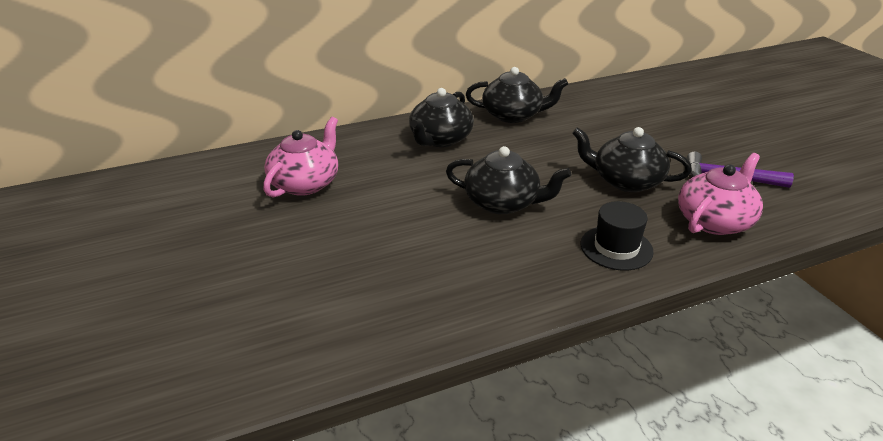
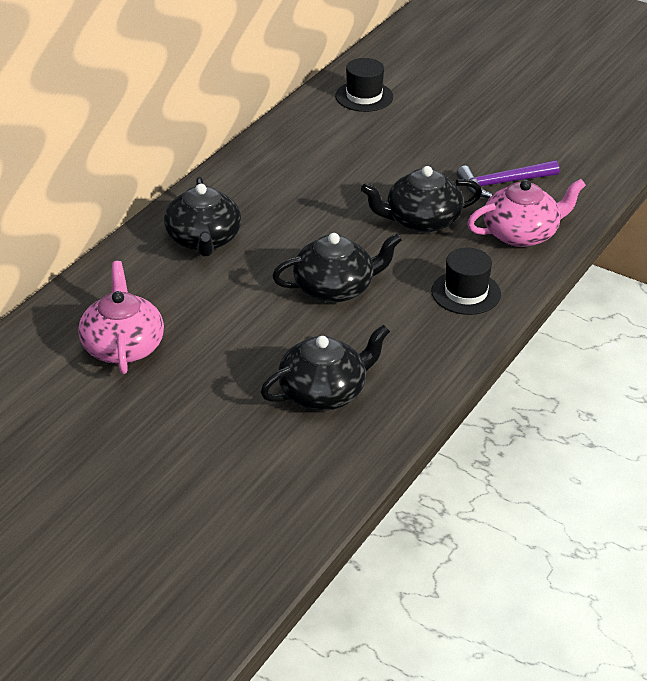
camera: 35 degrees left, 5 degrees up
(513, 115) = (248, 180): black teapot -> black teapot (324, 392)
(655, 92) = (364, 96): none -> black hat
(714, 221) = (521, 234): pink teapot -> pink teapot turned 60 degrees clockwise

